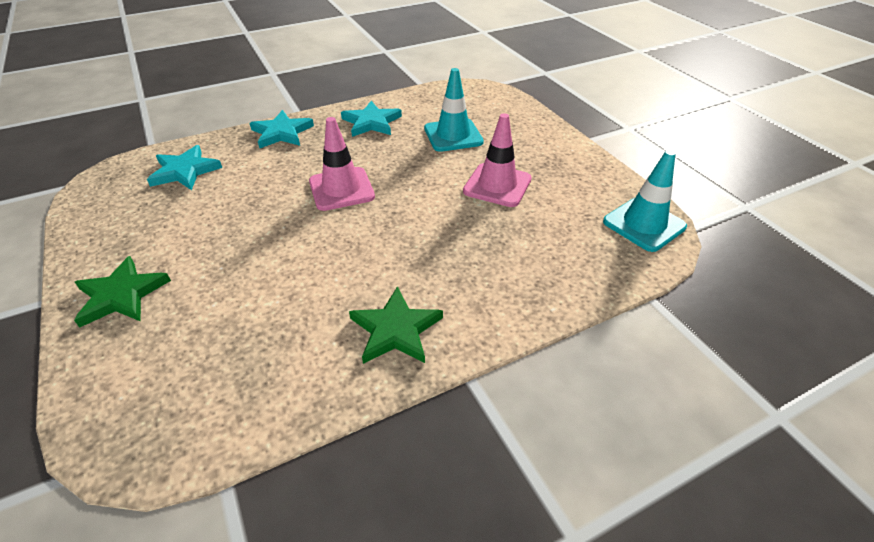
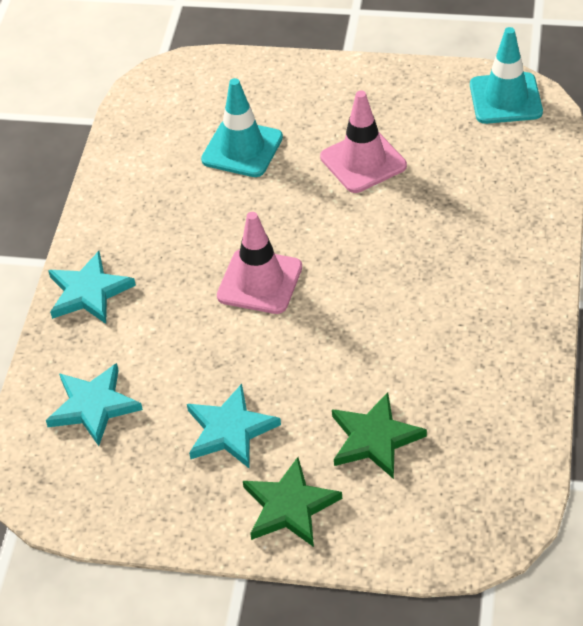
camera: 50 degrees left, 5 degrees up
(371, 122) = (145, 203): turquoise star -> turquoise star (230, 430)
(395, 330) = (496, 324): green star -> green star (374, 439)

